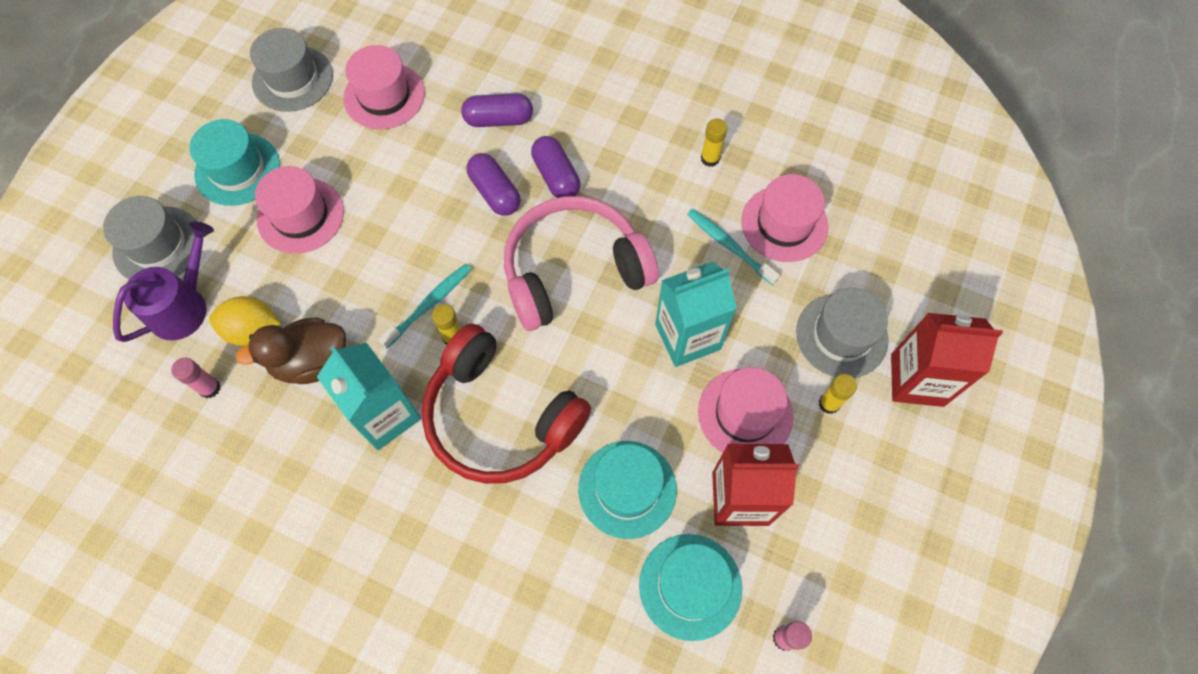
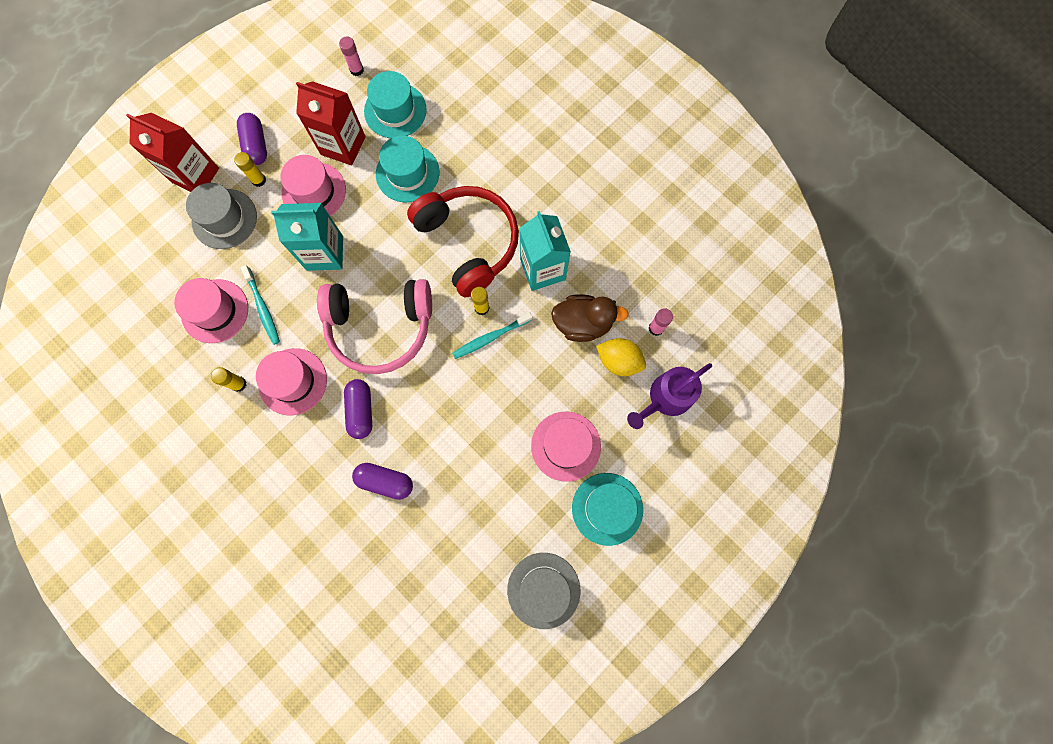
camera: 160 degrees left, 10 degrees up
(158, 245) = (679, 458): grey hat -> none
(384, 96) = (471, 541): pink hat -> pink hat (293, 381)
(495, 192) = (412, 413): purple capsule -> purple capsule (256, 145)

